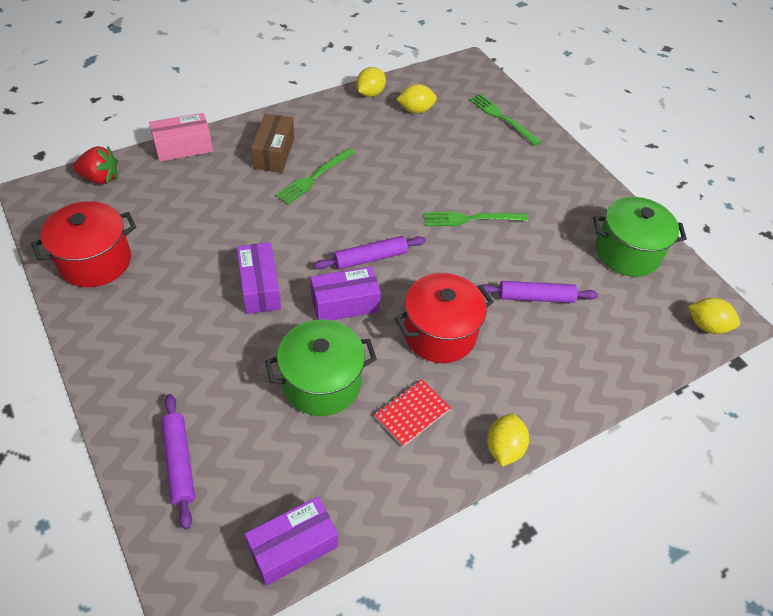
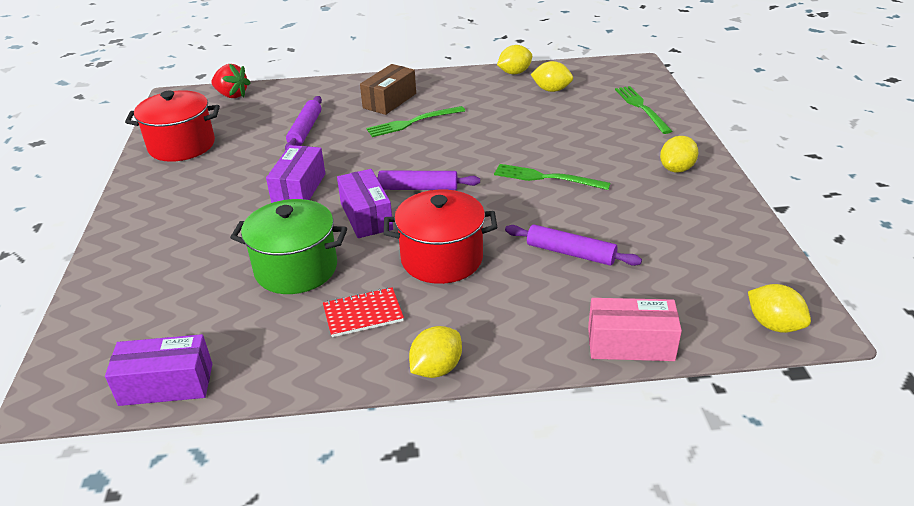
camera: 30 degrees right, 15 degrees down
(179, 462) = (127, 293): purple rolling pin -> purple rolling pin (305, 130)
(183, 147) = (315, 86): pink box -> pink box (630, 344)
(345, 304) = (366, 216): purple box -> purple box turned 60 degrees clockwise
(565, 184) = (676, 169): none -> yellow lemon
(627, 252) = (712, 238): green pot -> none

